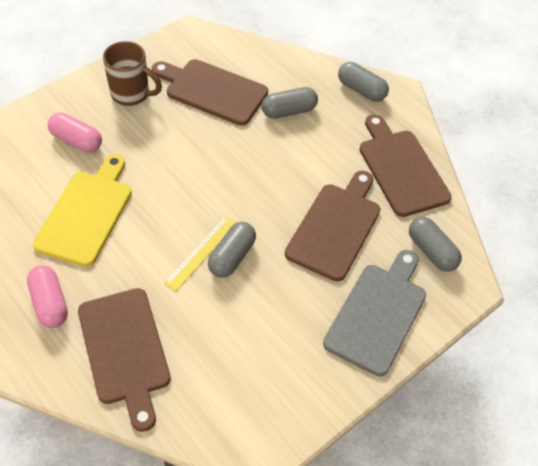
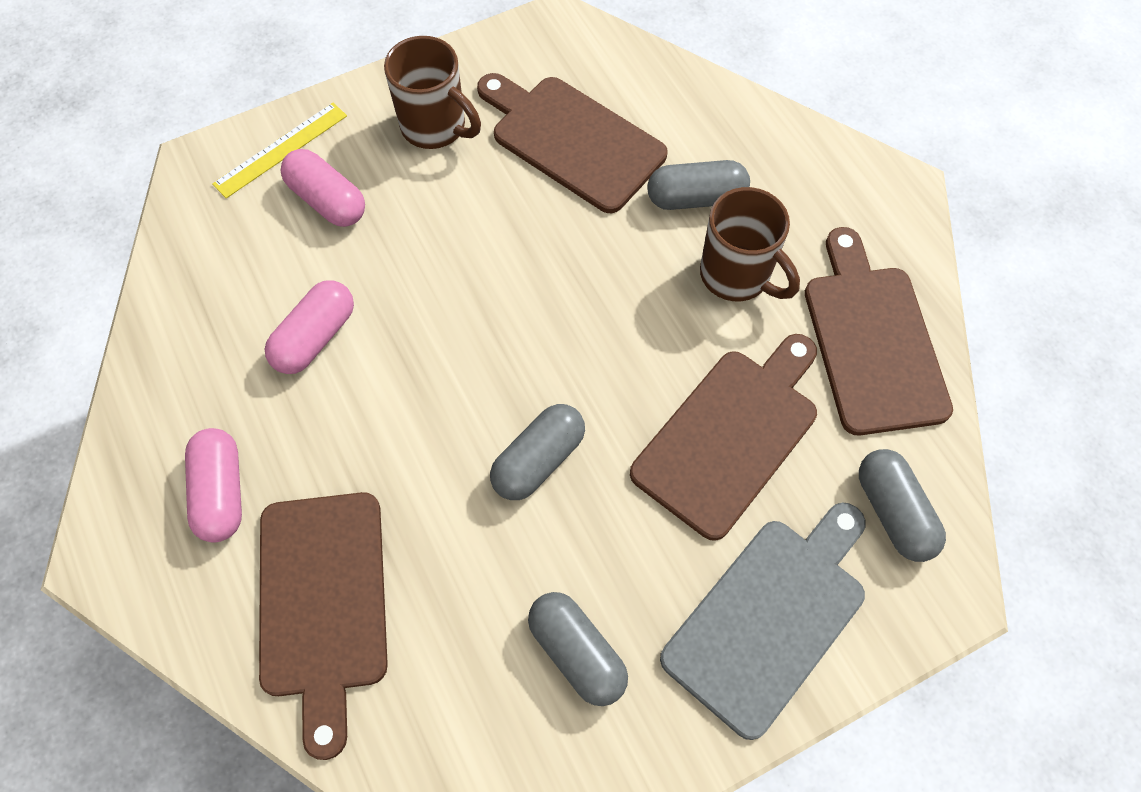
camera: 15 degrees right, 10 degrees up
(86, 213) = (315, 337): yellow cutting board -> pink capsule
(201, 252) = (488, 442): yellow ruler -> yellow ruler (281, 149)
(321, 147) = (737, 276): none -> brown mug
(361, 90) = (833, 176): grey capsule -> grey capsule (577, 653)

